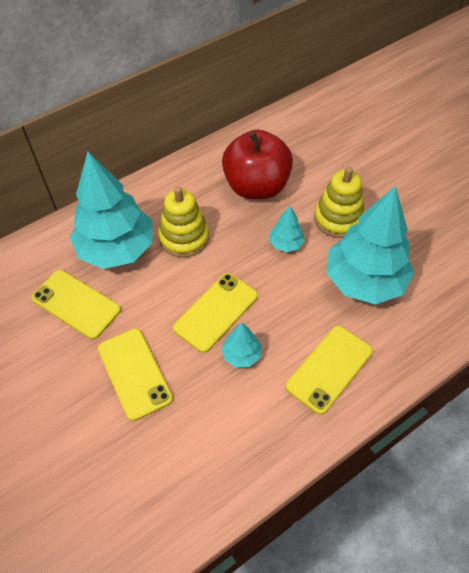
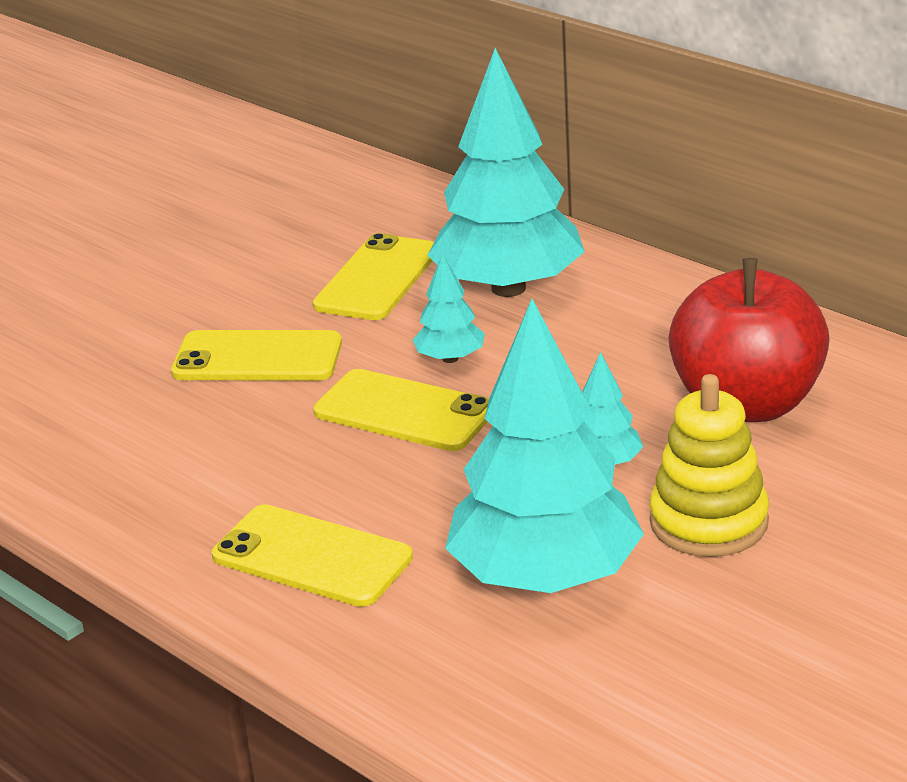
camera: 80 degrees right, 25 degrees down
(134, 373) = (257, 358): yellow phone -> yellow phone turned 45 degrees clockwise
(184, 237) = (565, 348): yellow stacking toy -> none
(241, 355) = (319, 454): turquoise tree -> turquoise tree (450, 358)

